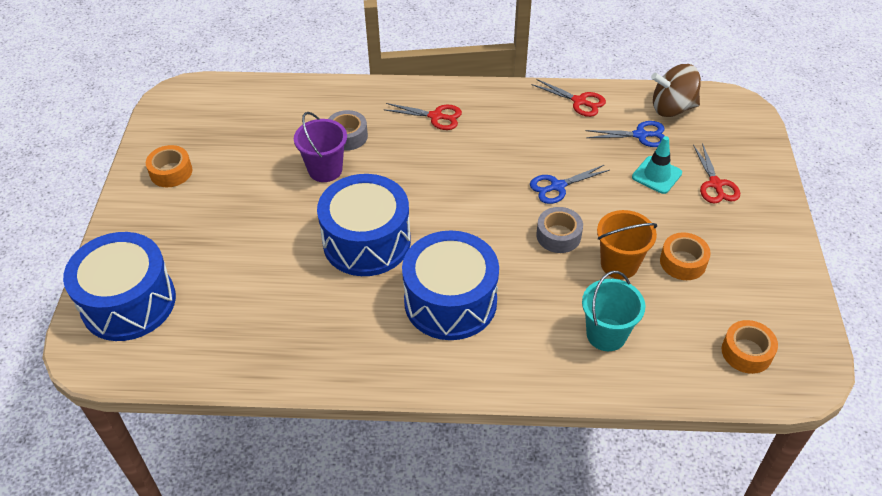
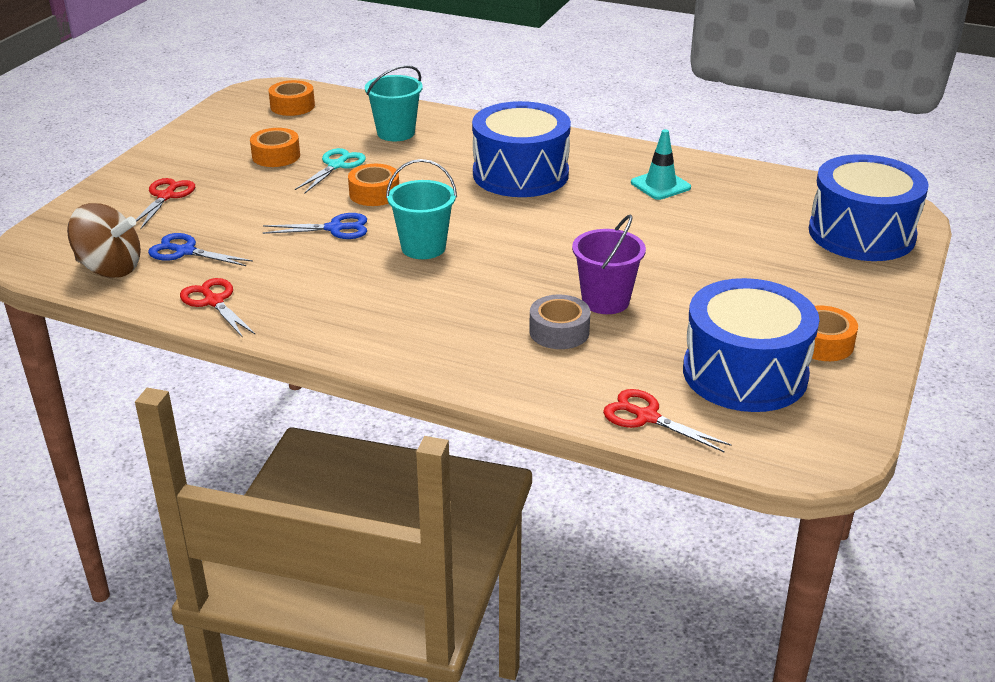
camera: 160 degrees left, 15 degrees down
(366, 241) = (583, 228): blue drum -> blue drum (745, 373)
(436, 116) = (421, 327): red scissors -> red scissors (646, 417)
(478, 185) = (423, 247): none -> turquoise bucket
(558, 235) = (374, 193): grey tape -> orange tape
(619, 264) = (336, 165): orange bucket -> turquoise scissors
(656, 175) = (216, 215): turquoise traffic cone -> turquoise traffic cone (660, 185)

